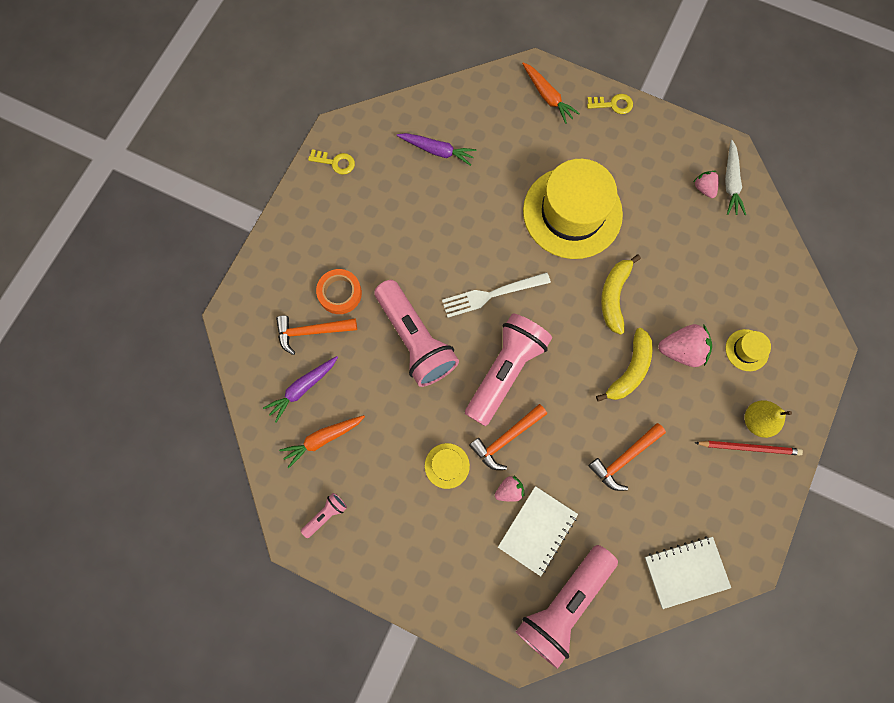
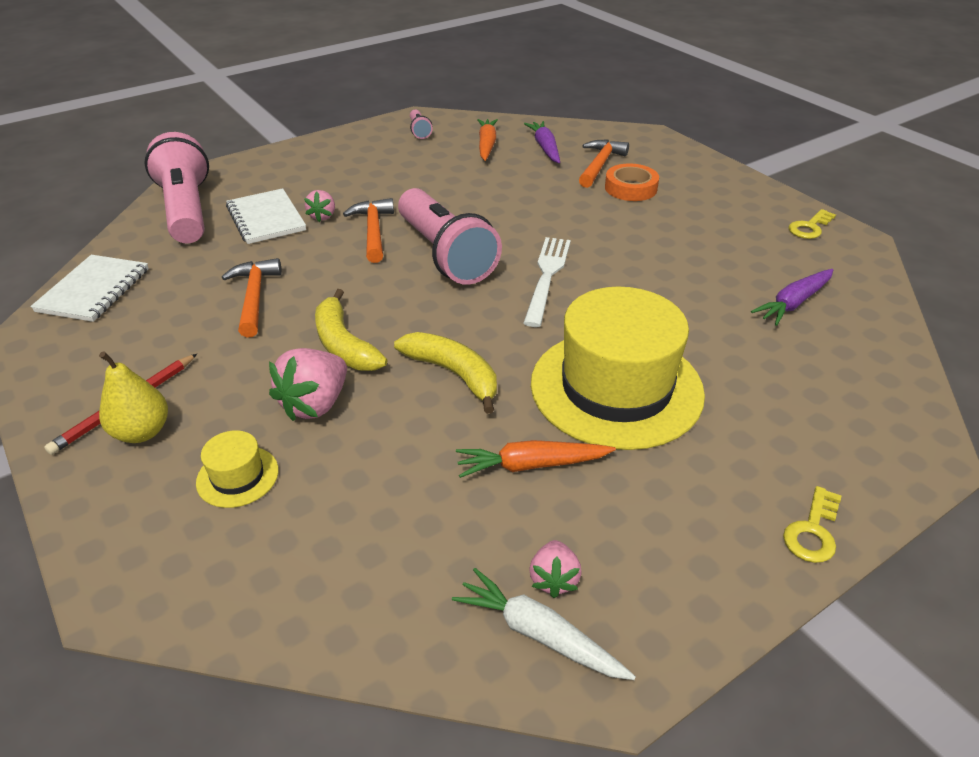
camera: 120 degrees right, 35 degrees down
(415, 339) = (538, 213): pink flashlight -> none
(447, 465) = (389, 192): yellow hat -> none
(547, 96) = (860, 448): orange carrot -> orange carrot (531, 465)
(704, 188) = (554, 579): pink strawberry -> pink strawberry turned 90 degrees clockwise

